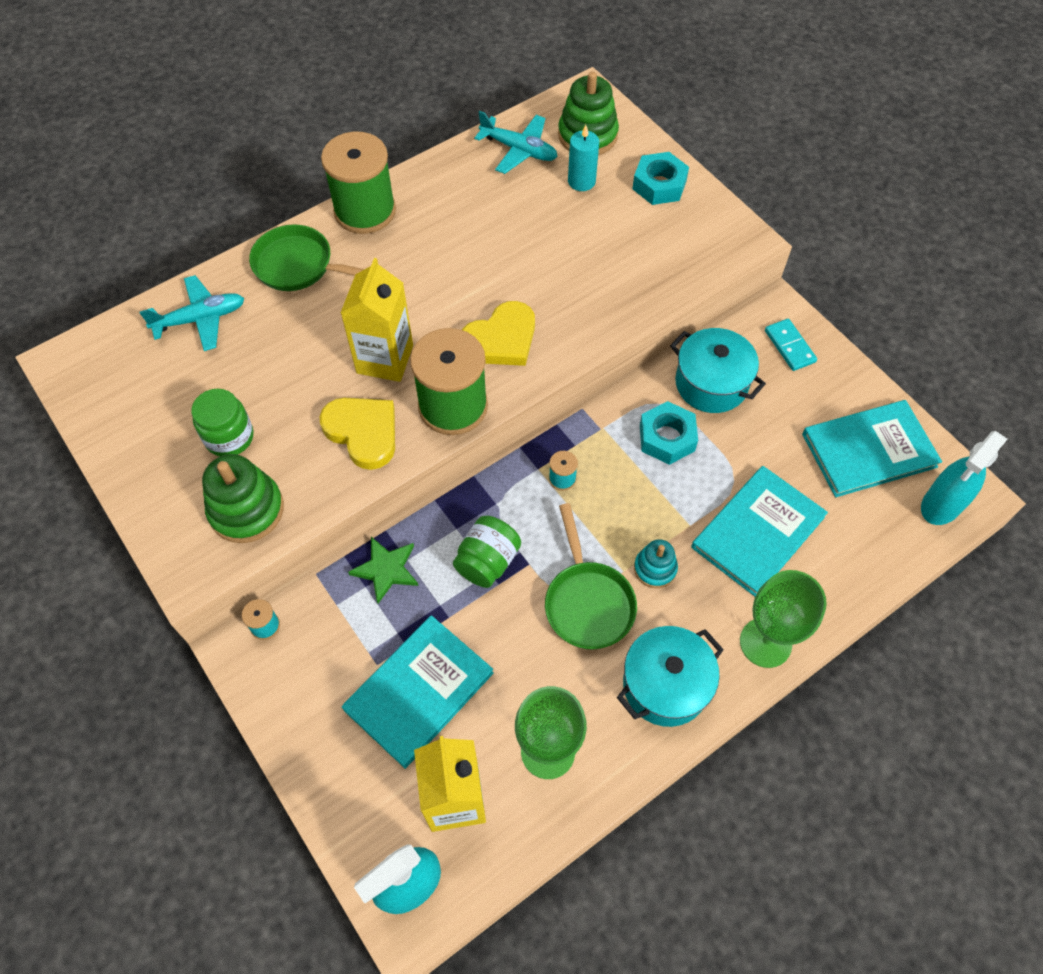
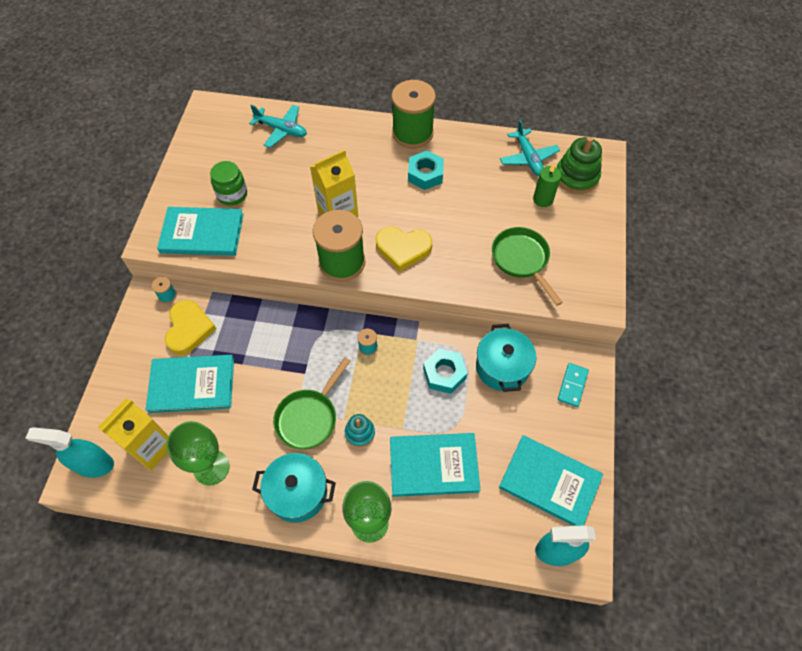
camera: 45 degrees right, 0 degrees up
(246, 510) = (202, 233): green stacking toy -> turquoise book
(299, 266) = (351, 137): green pan -> green pan (521, 260)
(363, 432) = (288, 240): yellow heart -> yellow heart (189, 329)
(386, 569) = (241, 317): green star -> none
(487, 561) = (288, 354): green jar -> none
(581, 181) = (543, 199): turquoise candle -> green candle
(659, 185) = (585, 233): turquoise nut -> turquoise nut (425, 174)

